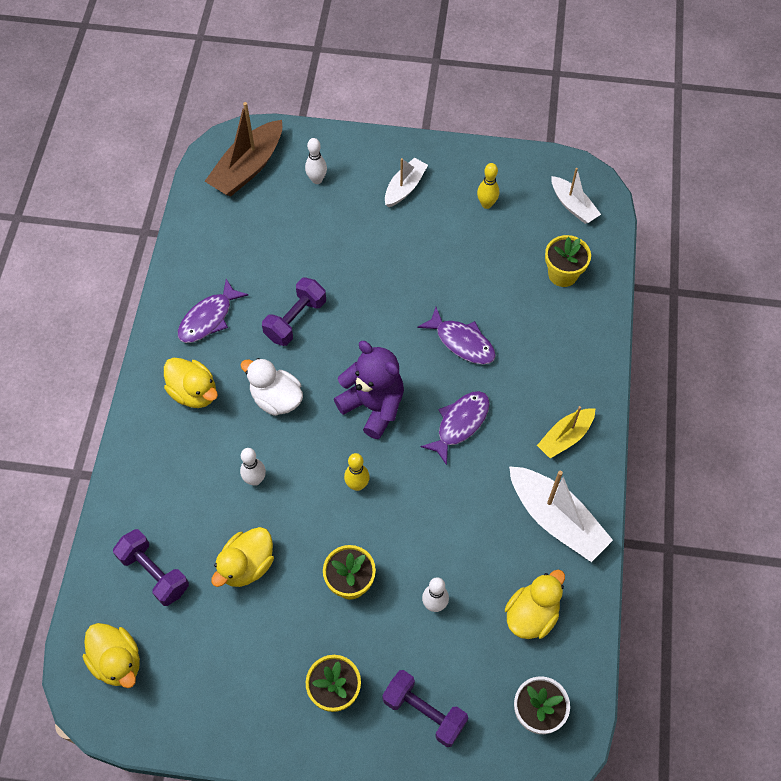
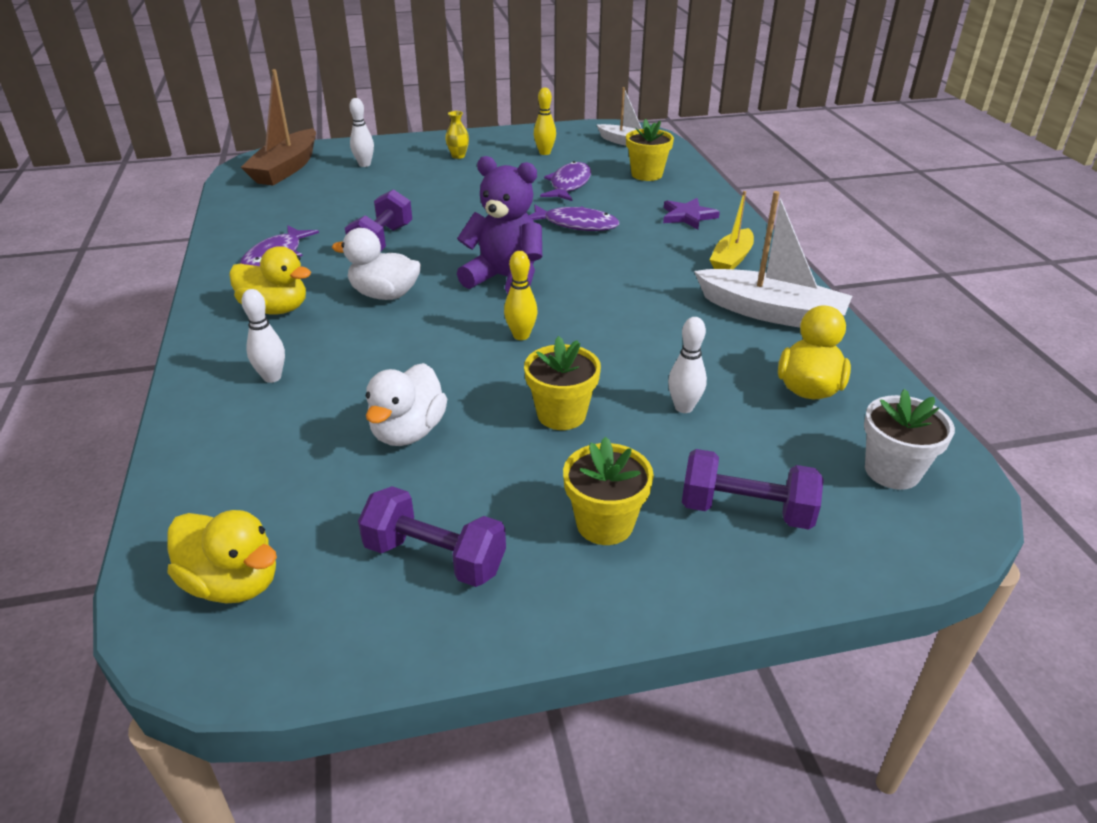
camera: 20 degrees left, 25 degrees down
(154, 573) = (268, 471): purple dumbbell -> purple dumbbell (435, 557)
(247, 565) = (408, 432): yellow duck -> white duck
(255, 480) = (386, 358): white bowling pin -> white bowling pin (272, 377)
(405, 187) = (458, 156): white boat -> yellow vase
(460, 424) = (612, 272): purple fish -> purple fish (569, 185)
(563, 359) = (688, 216): none -> purple star

